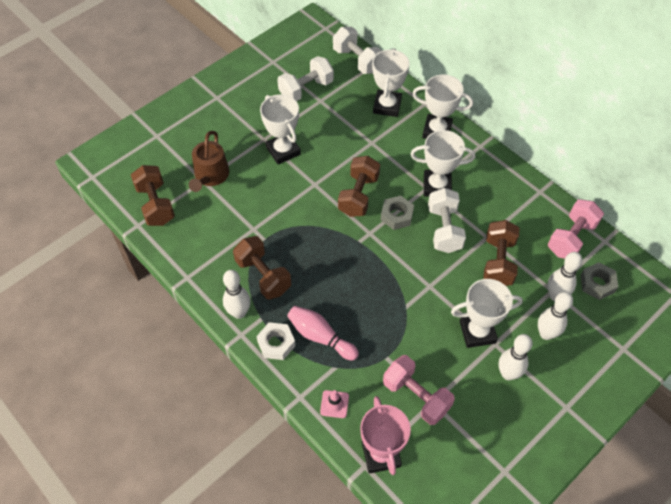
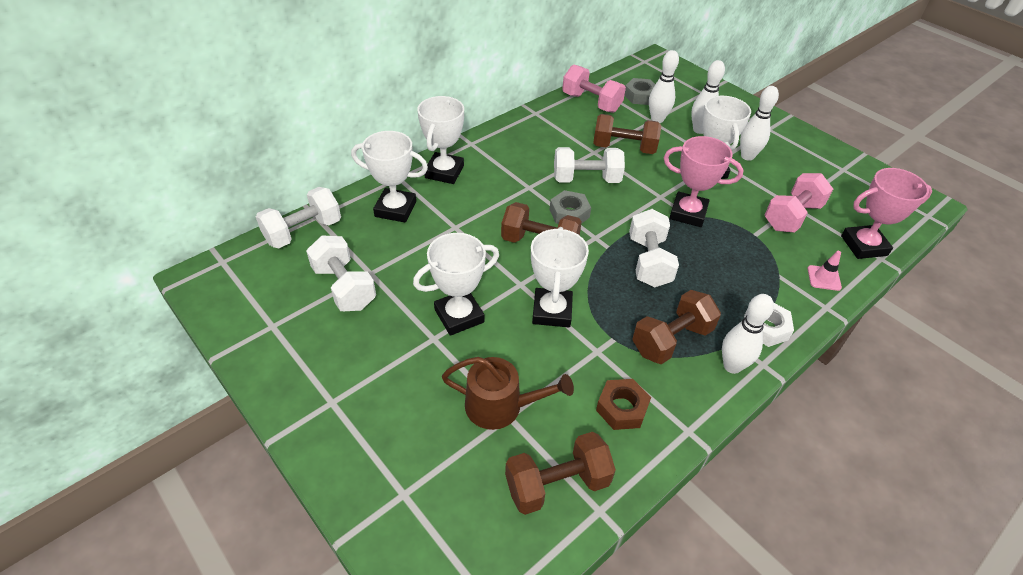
camera: 90 degrees left, 10 degrees down
(206, 240) = (622, 408): none -> brown nut
(320, 337) = (745, 286): pink bowling pin -> none
(344, 269) = (649, 262): none -> white dumbbell
(409, 305) = (688, 213): none -> pink trophy
(437, 186) = (527, 179): white trophy -> white trophy (552, 311)

